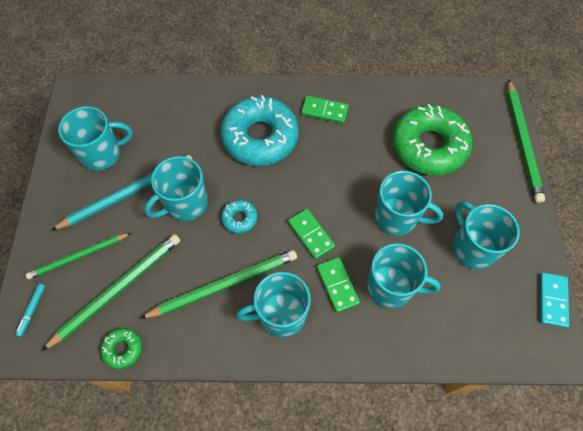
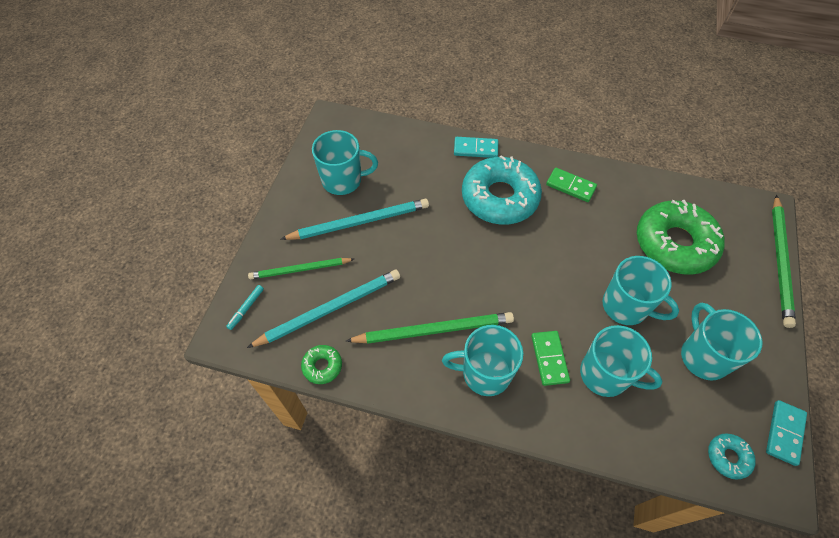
camera: 15 degrees right, 5 degrees down
(118, 289) = (330, 309): green pencil -> turquoise pencil
(185, 204) = (412, 244): turquoise mug -> none
(227, 93) = (475, 149): none -> turquoise domino
(239, 218) = (463, 270): turquoise donut -> turquoise donut (728, 457)
(311, 234) = (532, 302): green domino -> none

